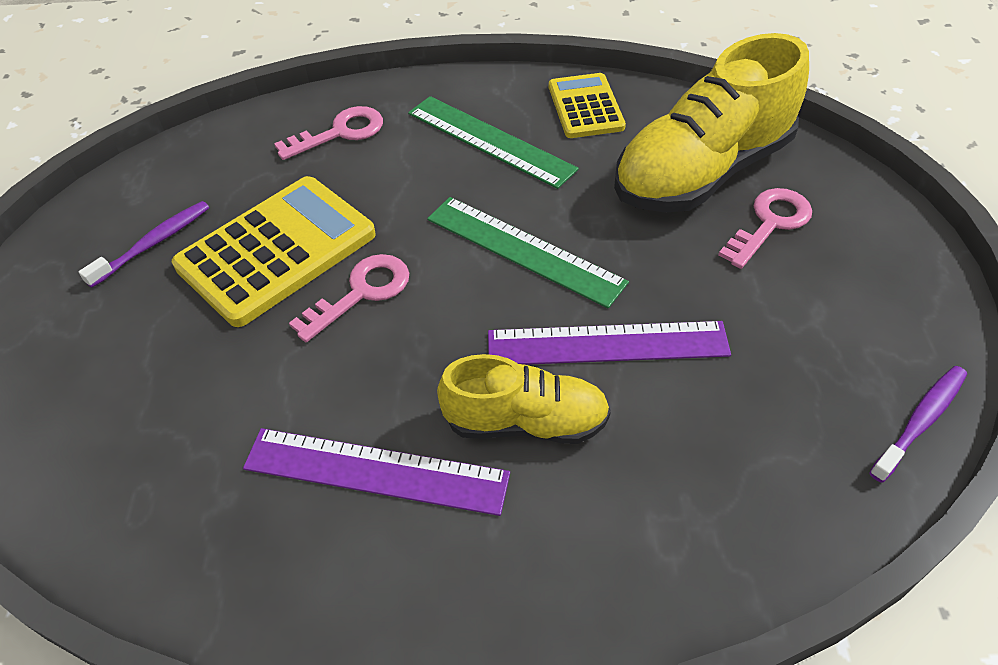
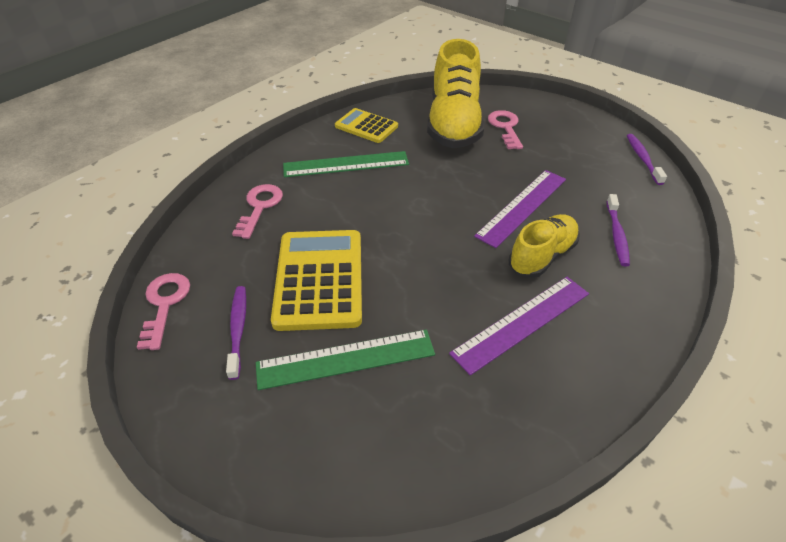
camera: 50 degrees left, 5 degrees down
(361, 293) = (394, 264): pink key -> pink key (165, 304)
(524, 250) = (435, 197): green ruler -> green ruler (346, 359)
(672, 484) = (616, 234): none -> purple toothbrush

